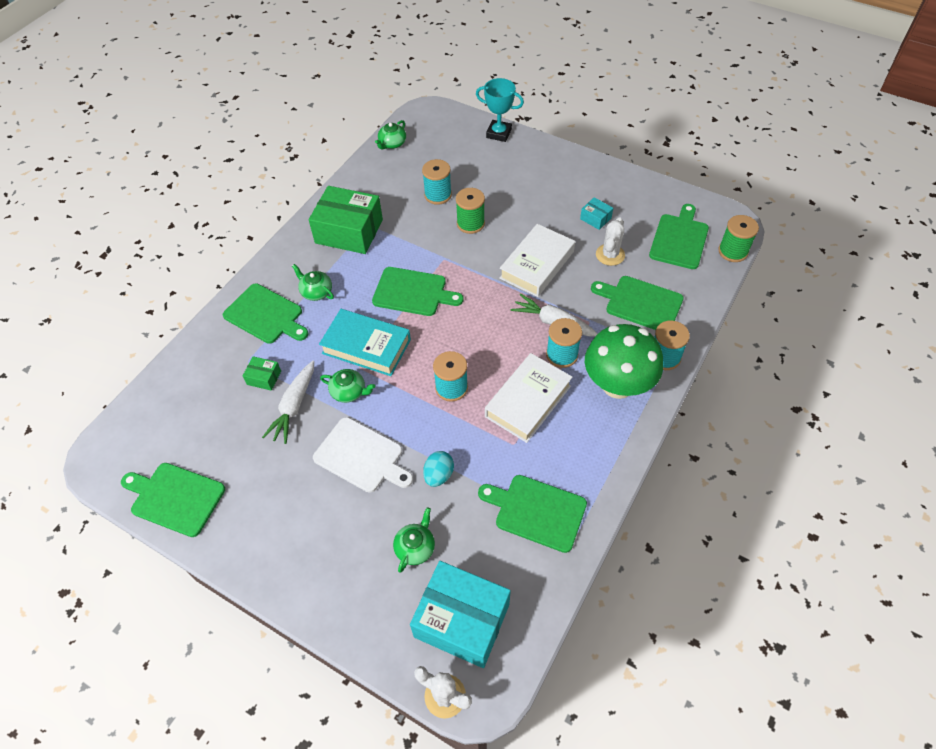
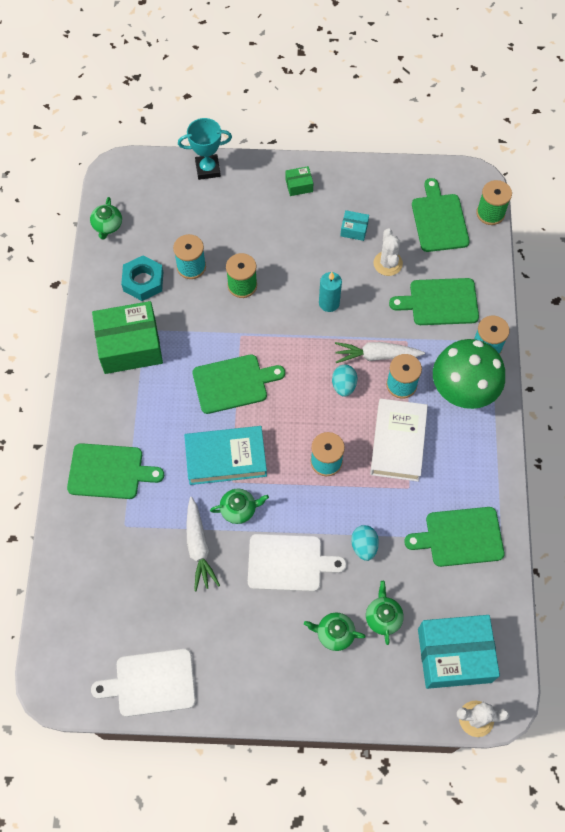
camera: 30 degrees left, 10 degrees up
(175, 498) = (151, 683): green cutting board -> white cutting board
(264, 378) = (152, 534): green box -> green box (299, 185)
(316, 292) = (141, 425): green teapot -> green teapot (334, 633)
(392, 191) = (143, 281): none -> turquoise nut
(508, 333) = (344, 385): none -> turquoise egg
(537, 265) = (329, 303): white book -> turquoise candle

